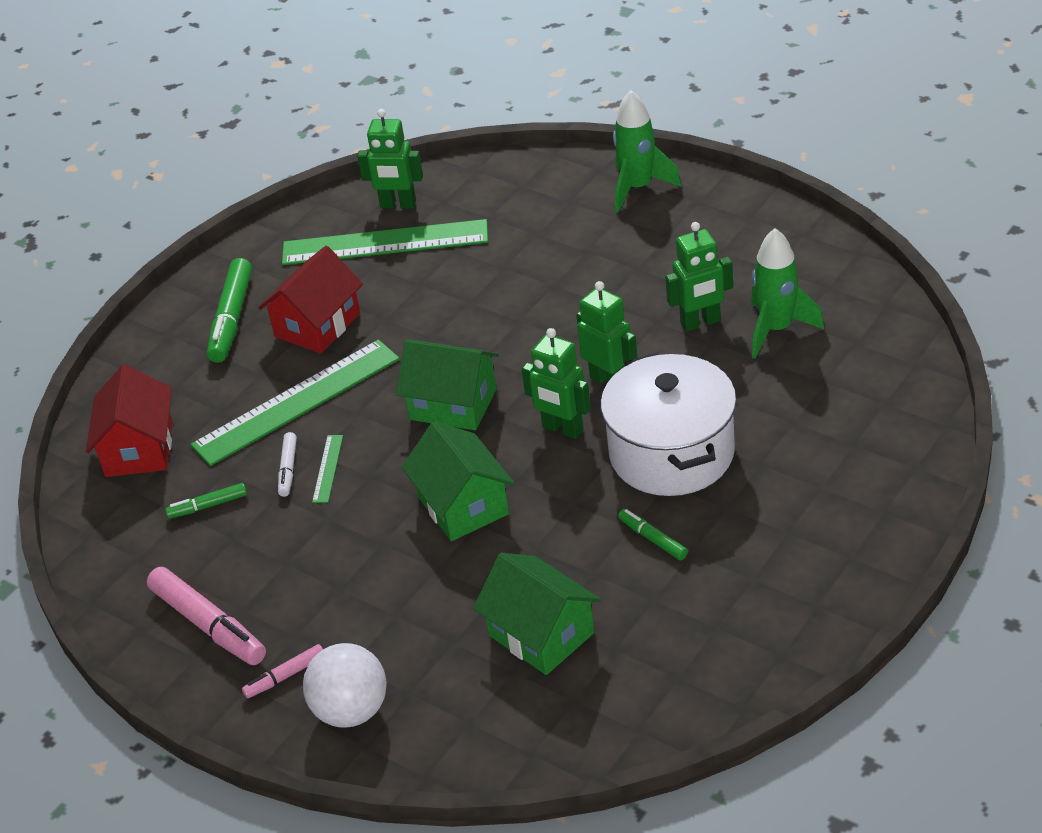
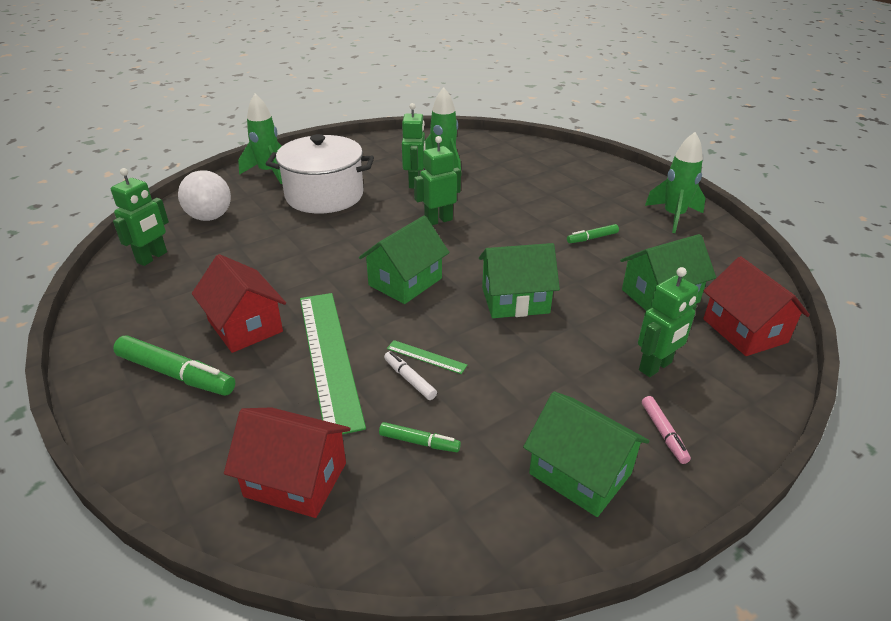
camera: 75 degrees left, 5 degrees down
(208, 506) = (419, 442): green marker -> green marker turned 75 degrees counterclockwise
(209, 625) = (580, 473): pink marker -> green house
(288, 469) = (409, 379): white marker -> white marker turned 150 degrees counterclockwise
(351, 710) = (713, 401): white ball -> white ball (210, 217)
(385, 243) = (189, 273): green ruler -> none
(503, 727) = (744, 330): none -> red house
(562, 429) = (469, 246): green robot -> green robot (655, 366)
(671, 453) = (521, 216): white pot -> white pot (324, 195)
(776, 615) = (673, 216): none -> green rocket

